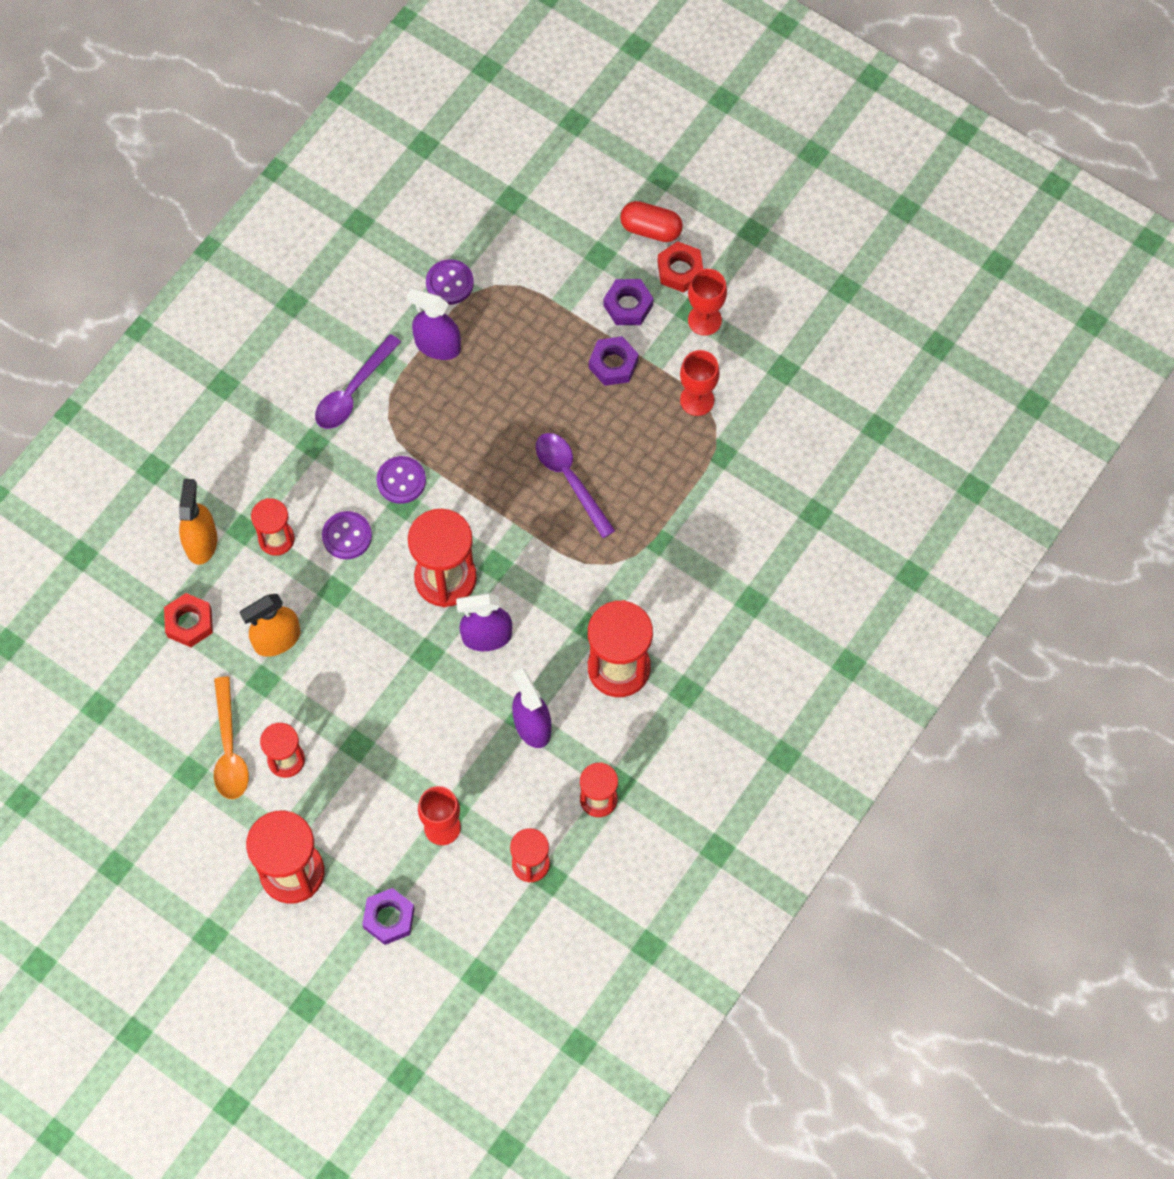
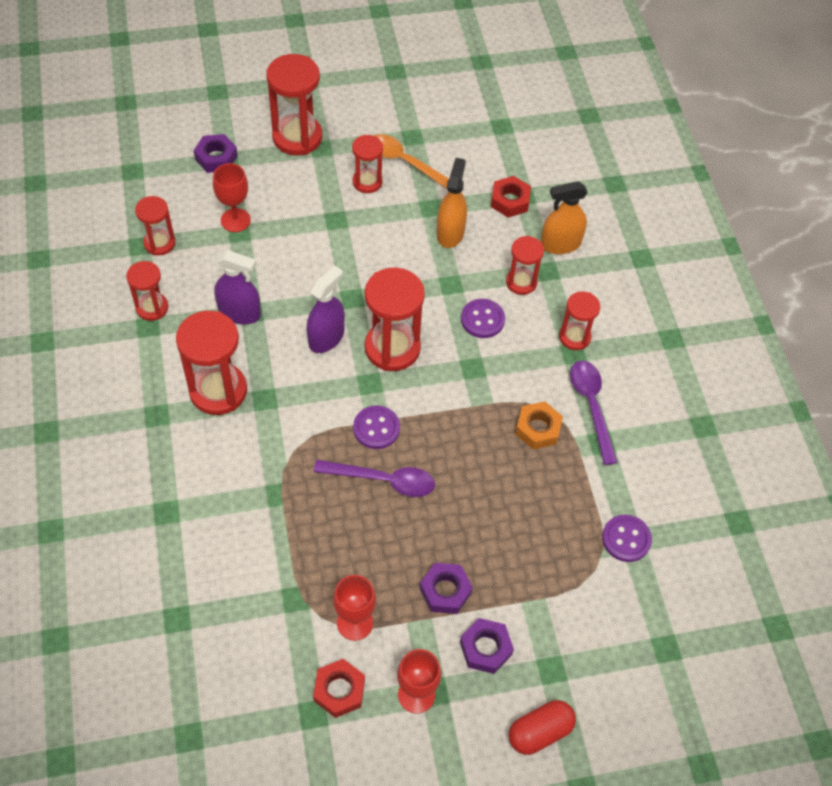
camera: 130 degrees right, 10 degrees down
(201, 542) = (560, 244): orange spray bottle -> orange spray bottle turned 120 degrees clockwise
(295, 454) = (574, 337): none -> red hourglass
(401, 481) = (491, 380): purple button -> purple button (376, 428)
(413, 412) = (538, 429): none -> orange nut
(437, 345) = (578, 487): purple spray bottle -> none
(680, 270) = (479, 718): red nut -> red nut (339, 690)

